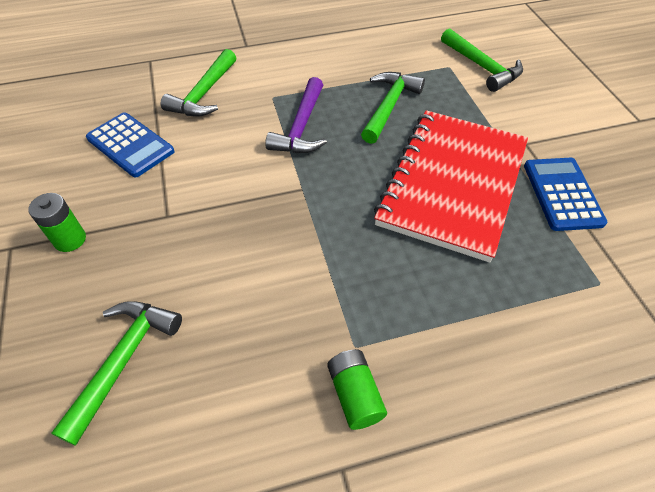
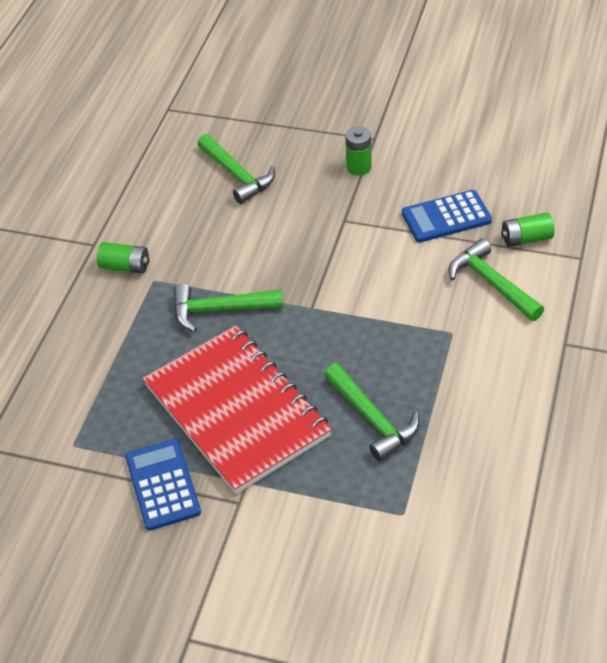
camera: 125 degrees right, 5 degrees down
(139, 91) = (526, 239): none -> green battery
(301, 127) = (389, 336): purple hammer -> none
(481, 67) = (380, 547): green hammer -> green hammer (220, 309)
(562, 194) = (162, 485): blue calculator -> blue calculator turned 135 degrees counterclockwise

